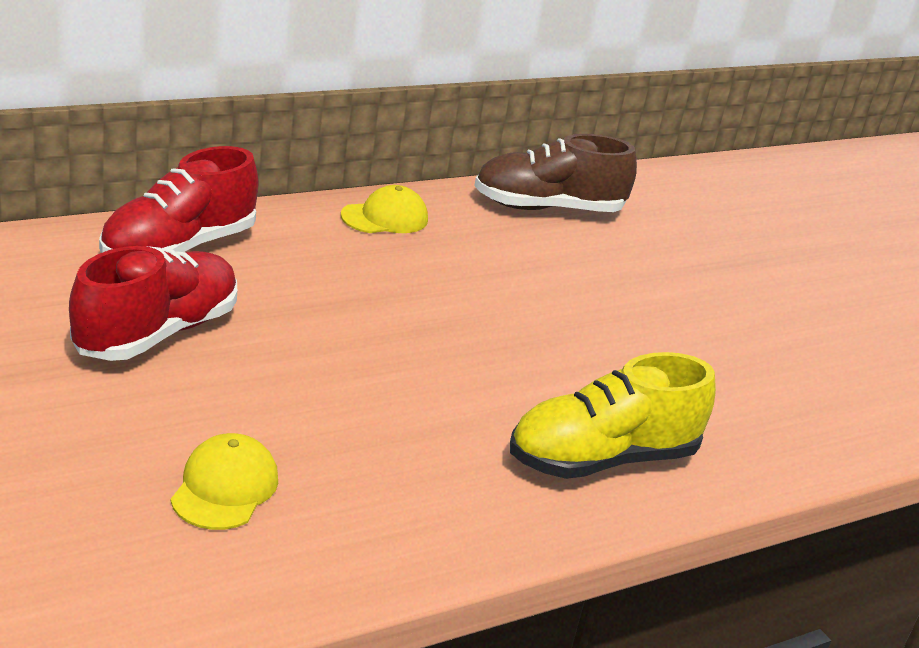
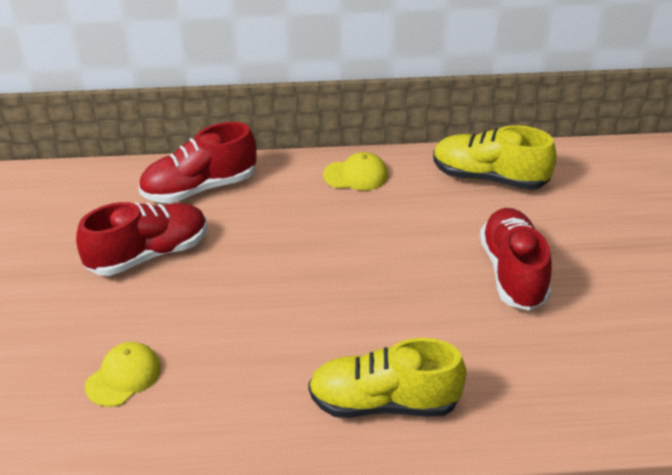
camera: 30 degrees right, 10 degrees up
(548, 208) = (489, 178): brown shoe -> yellow shoe
(646, 301) = (513, 273): none -> red shoe

